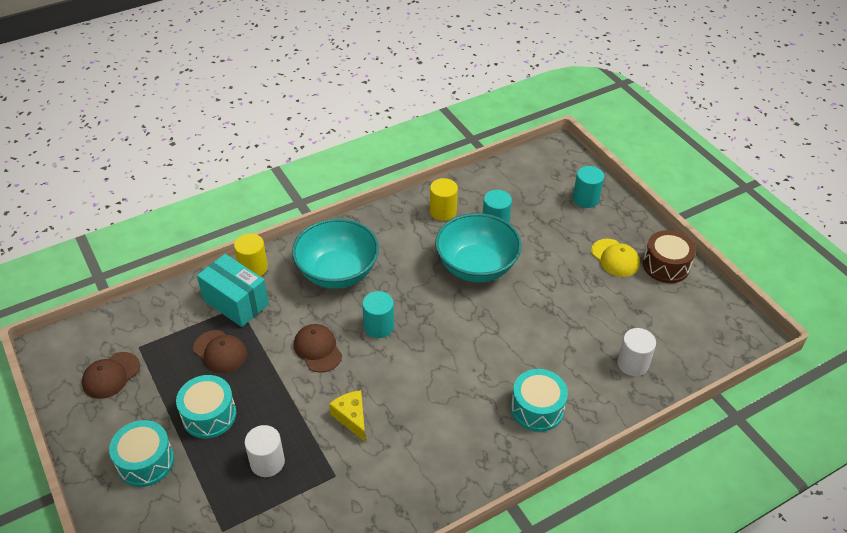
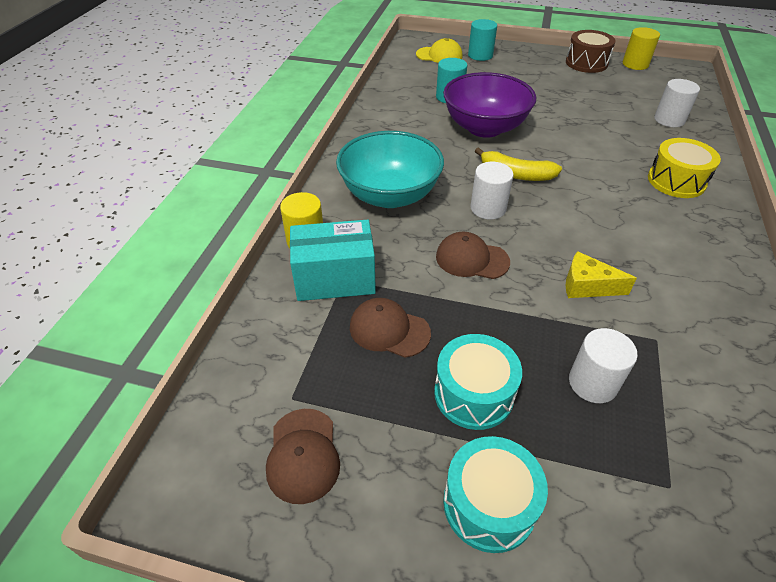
camera: 45 degrees left, 0 degrees up
(220, 352) = (389, 330): brown cap -> brown cap turned 150 degrees counterclockwise
(379, 326) = (488, 208): turquoise cylinder -> white cylinder
(435, 317) = (516, 174): none -> yellow banana
(443, 211) = (401, 110): yellow cylinder -> yellow cylinder (635, 64)
(476, 267) = (484, 128): turquoise bowl -> purple bowl
(537, 409) = (676, 181): turquoise drum -> yellow drum
(615, 258) = (554, 74): yellow cap -> yellow cap (439, 55)

